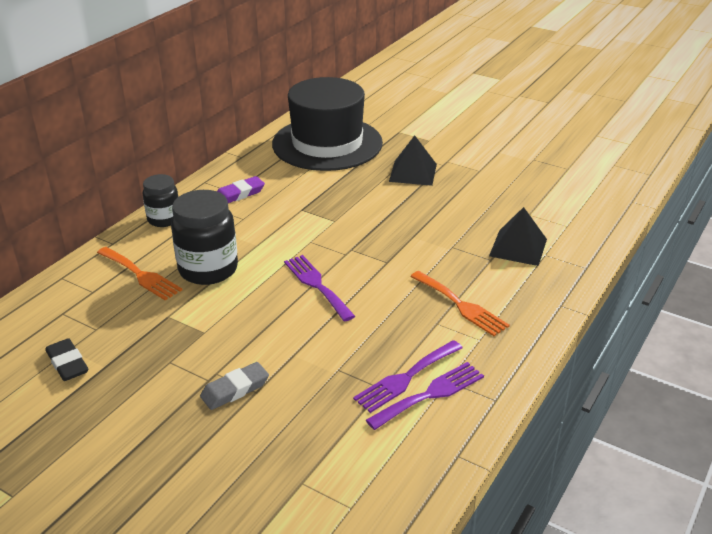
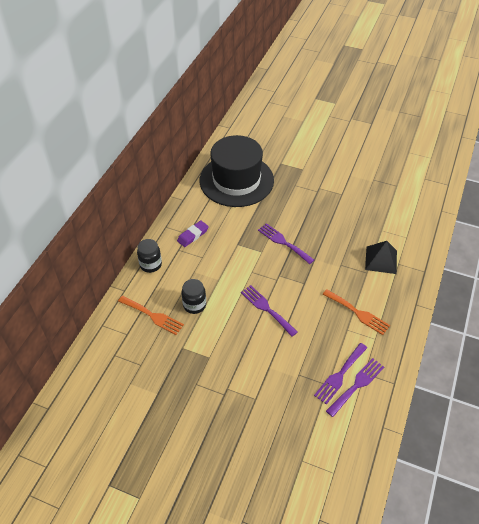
camera: 10 degrees left, 15 degrees up
(67, 363) = (133, 395): black eraser -> none
(208, 269) = (194, 305): black jar -> black jar, size x0.61
(235, 389) = (242, 399): grey eraser -> none
(371, 214) = (283, 242): none -> purple fork
(413, 172) = (300, 201): black pyramid -> none

